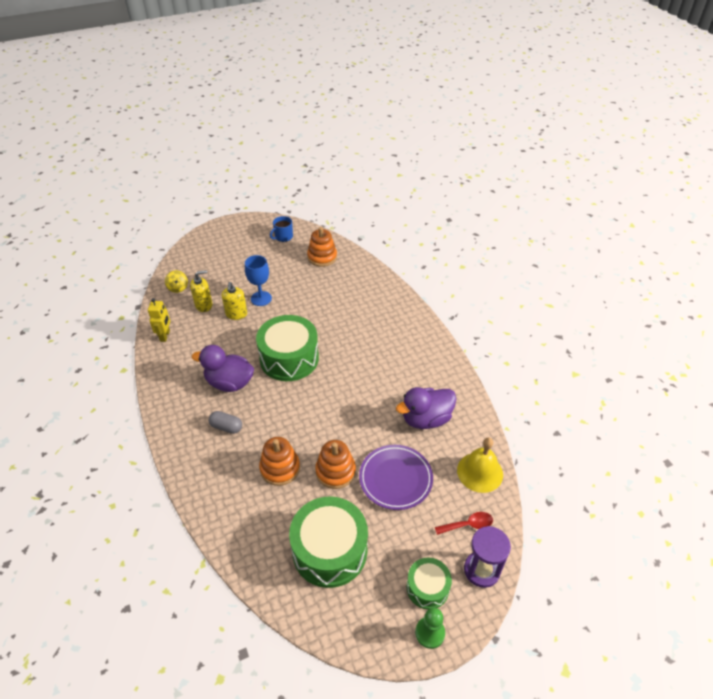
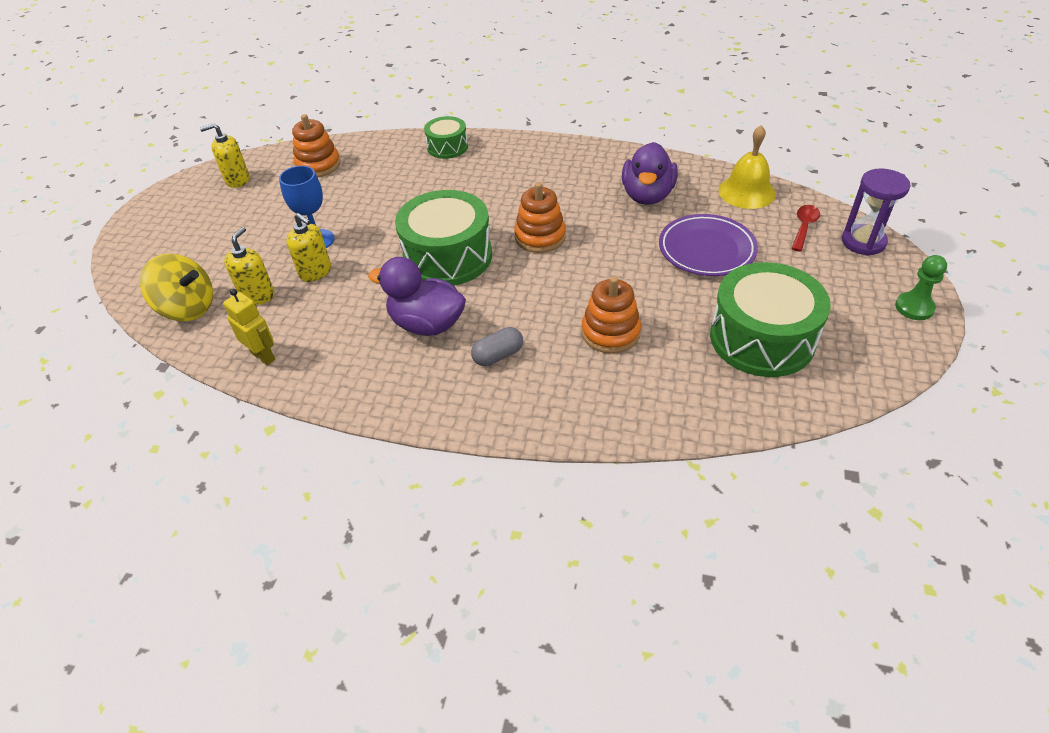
camera: 50 degrees left, 0 degrees up
(178, 288) = (188, 308): yellow spinning top -> yellow spinning top, size x1.78
(229, 383) = (427, 324): purple duck -> purple duck turned 60 degrees clockwise
(283, 237) = (237, 180): blue mug -> yellow soap dispenser
(335, 471) = (656, 289): orange stacking toy -> orange stacking toy (540, 237)
(427, 587) = (860, 286): green drum -> green drum (447, 147)

